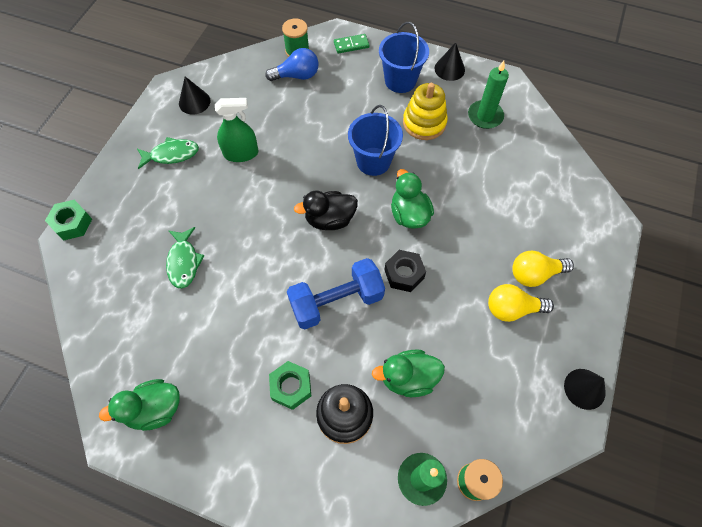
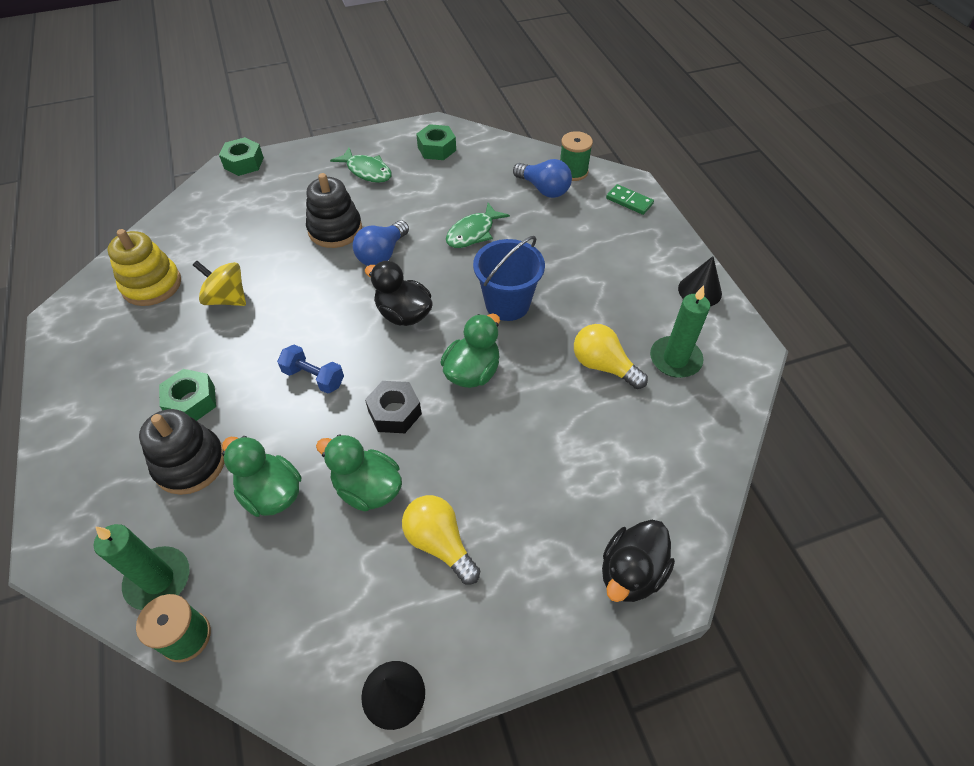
camera: 50 degrees right, 10 degrees down
(155, 409) = (104, 322): green duck -> green duck (367, 488)
(184, 262) = (264, 247): green fish -> green fish (473, 233)
(194, 102) = (437, 149): black cone -> green nut
(212, 209) = (335, 229): none -> black stacking toy
(213, 314) = (227, 298): none -> yellow spinning top
(241, 153) = (414, 210): green spray bottle -> none
(264, 197) = (382, 254): none -> blue light bulb
(336, 301) = (314, 377): blue dumbbell -> blue dumbbell, size x0.55
(400, 81) = (632, 262): blue bucket -> none
(424, 123) = (602, 313): yellow stacking toy -> yellow stacking toy (152, 285)
(535, 274) = (509, 539): yellow light bulb -> yellow light bulb (603, 366)
(594, 234) = (631, 573): none -> black duck

